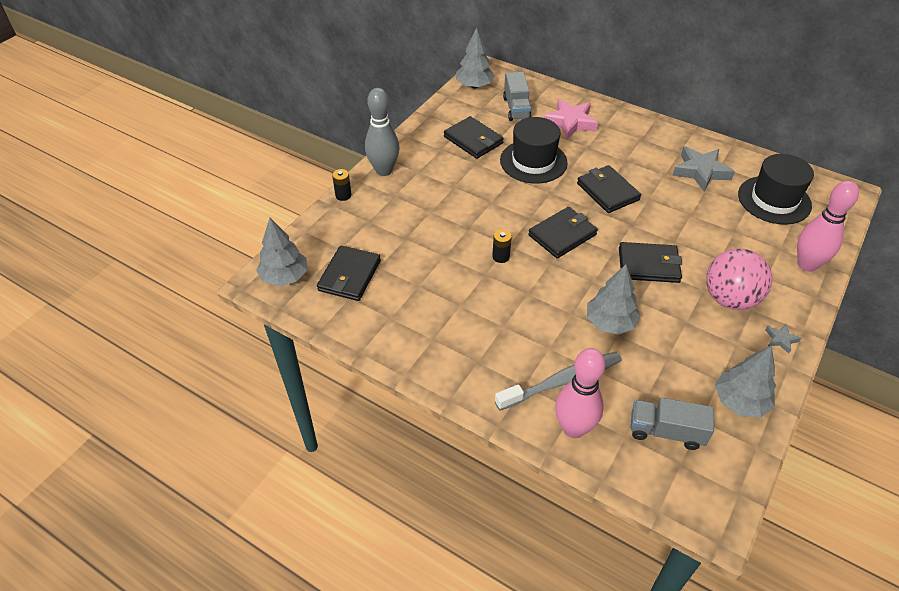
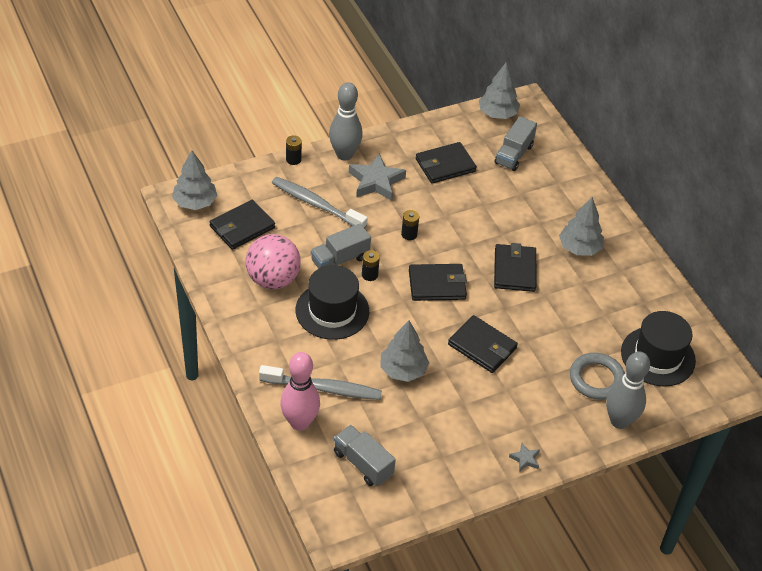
camera: 30 degrees right, 0 degrees up
(398, 222) = (316, 204): none -> grey toothbrush
(463, 257) = (340, 259): none -> grey truck
(473, 140) = (445, 165): black wallet -> black wallet turned 75 degrees clockwise
(499, 206) = (409, 234): none -> black battery
(533, 161) = (478, 211): black hat -> black hat (332, 311)
(570, 122) = (549, 192): pink star -> none
(700, 171) = (619, 297): grey star -> grey star (376, 181)
(729, 299) = (519, 408): pink ball -> pink ball (273, 279)
(740, 401) = (440, 478): grey tree -> grey tree (579, 248)
(755, 241) = (596, 379): none -> grey ring
(807, 264) = (619, 421): pink bowling pin -> grey bowling pin

